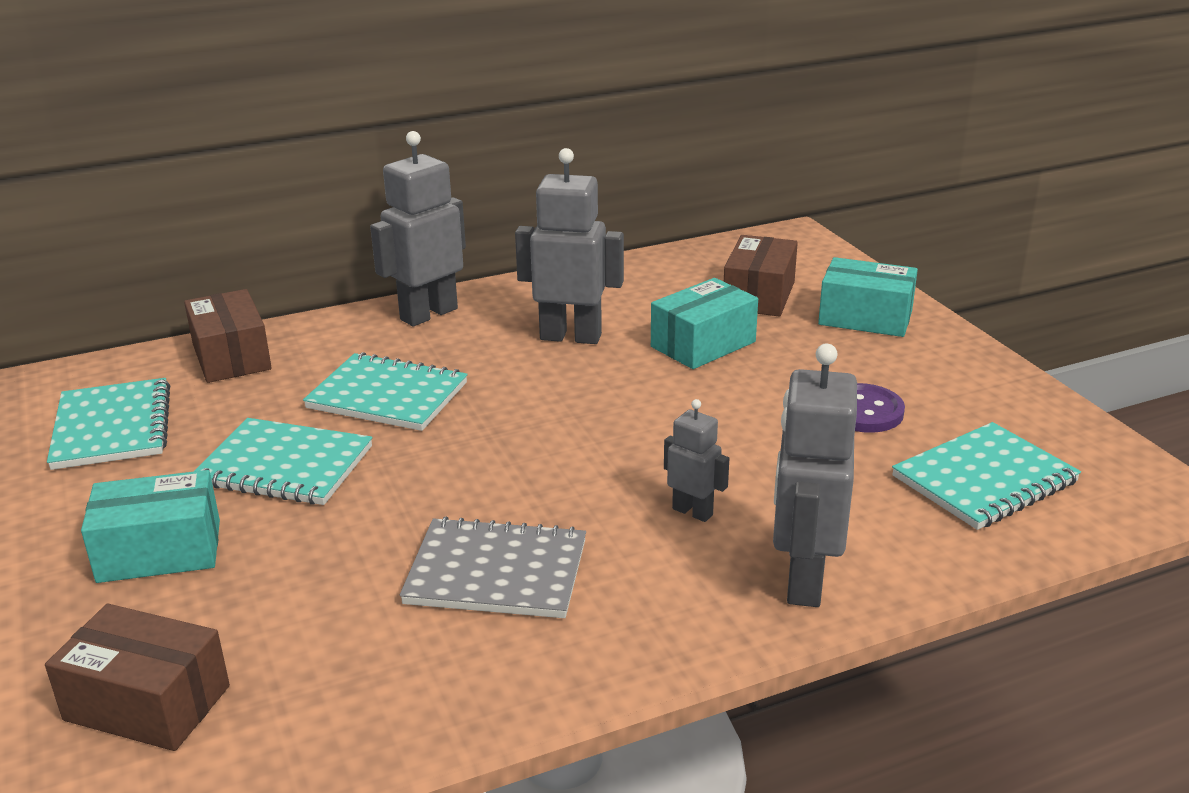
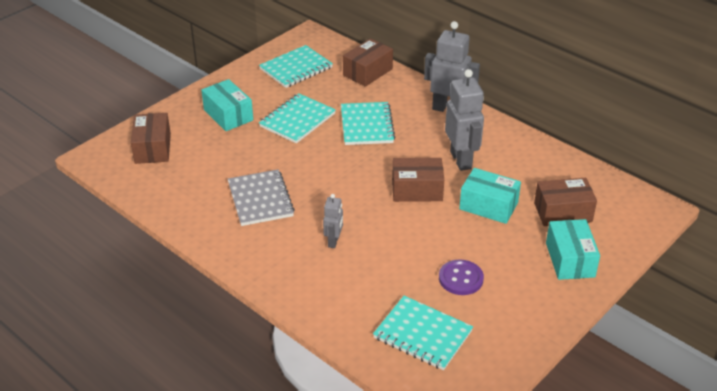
camera: 65 degrees right, 10 degrees up
(285, 465) = (297, 120): turquoise notebook -> turquoise notebook turned 45 degrees clockwise
(614, 393) = (417, 190): none -> brown box
(803, 580) = (302, 287): grey robot -> none

